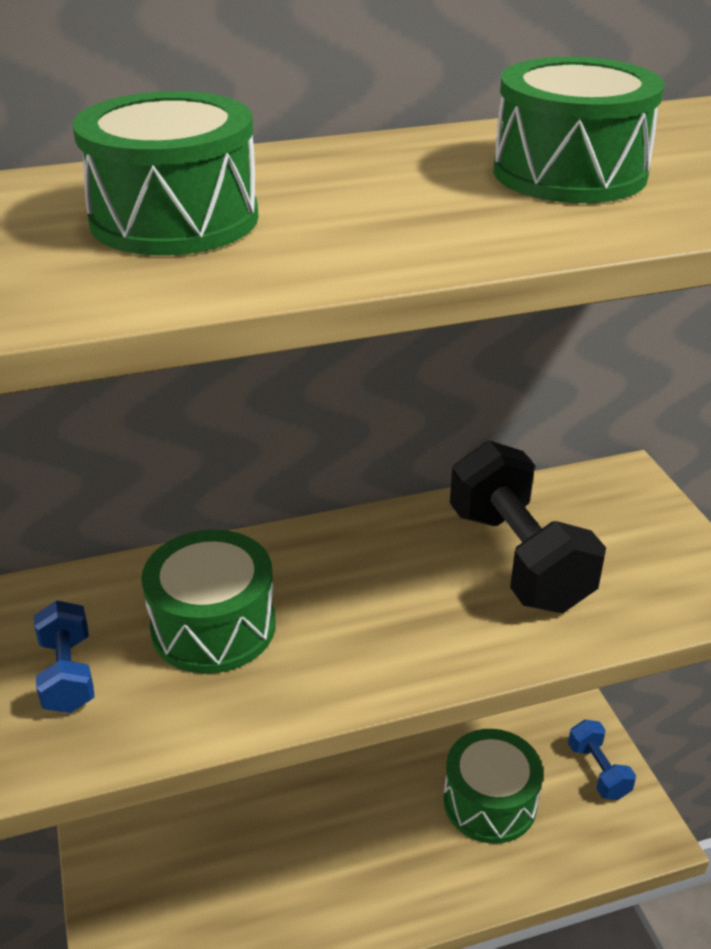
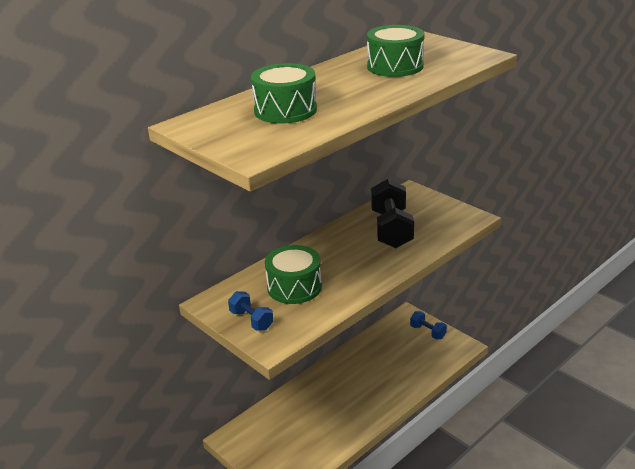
camera: 25 degrees left, 5 degrees down
(489, 802) = (391, 359): green drum -> none
(518, 559) = (391, 229): black dumbbell -> black dumbbell turned 45 degrees clockwise

